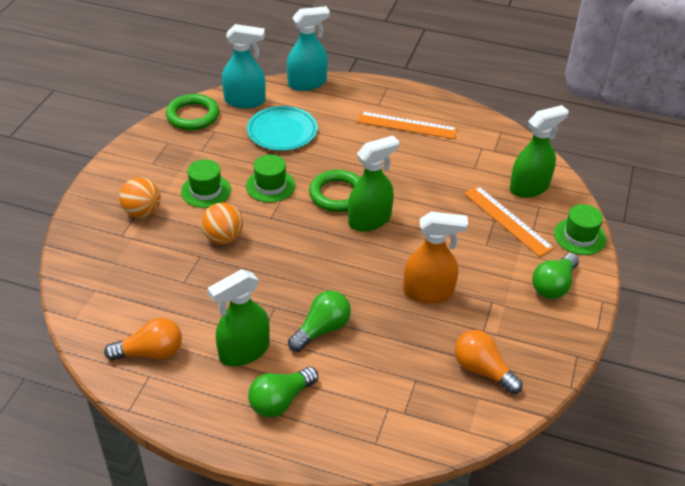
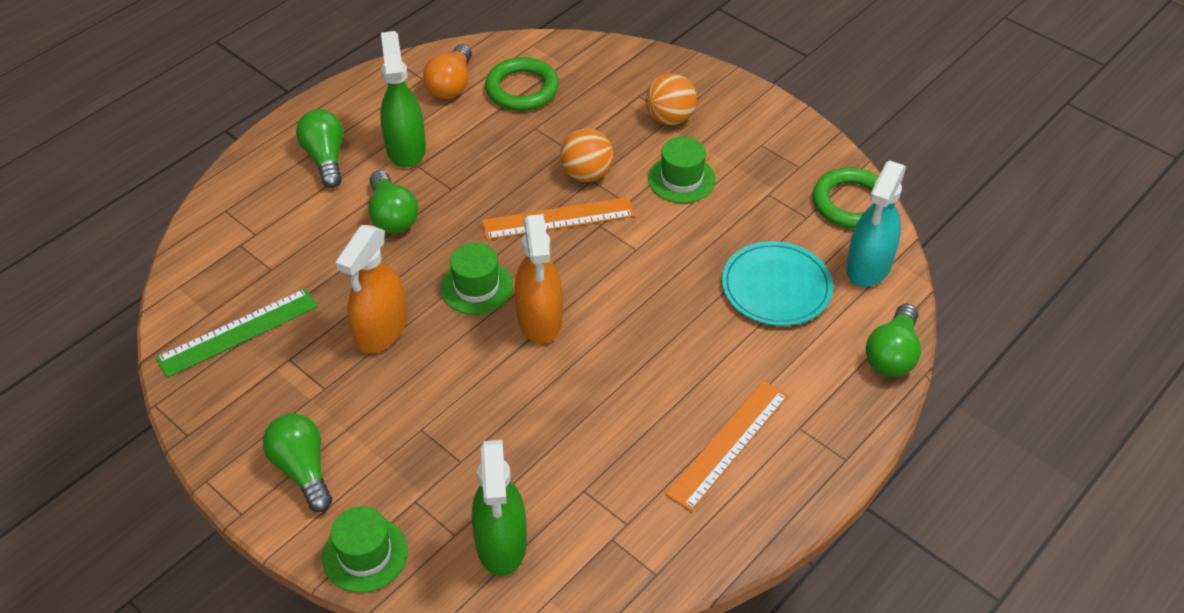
camera: 115 degrees right, 5 degrees up
(270, 186) = (661, 241): green hat -> green hat (476, 287)
(307, 83) = (892, 354): turquoise spray bottle -> green light bulb
(337, 194) = (608, 303): green ring -> green ring (522, 89)
(370, 220) = (540, 319): green spray bottle -> orange spray bottle
(482, 370) = (238, 332): orange light bulb -> green ruler
(507, 220) = (450, 477): orange ruler -> orange ruler (558, 218)

